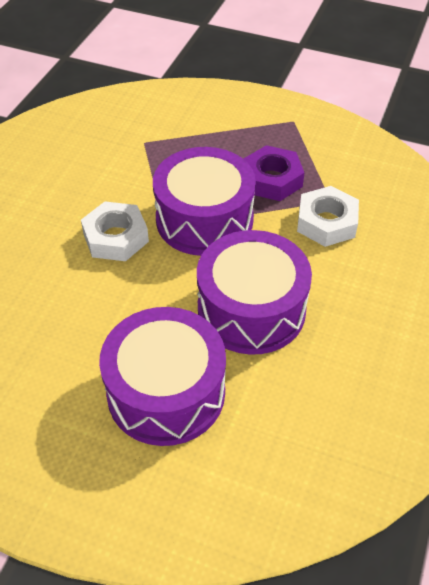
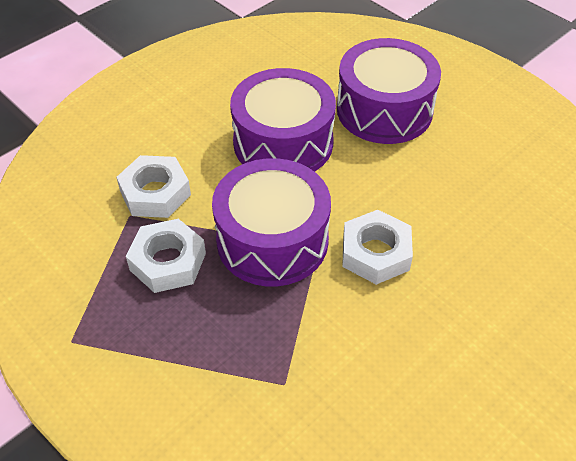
camera: 155 degrees left, 0 degrees up
(272, 179) = (168, 262): purple nut -> white nut

